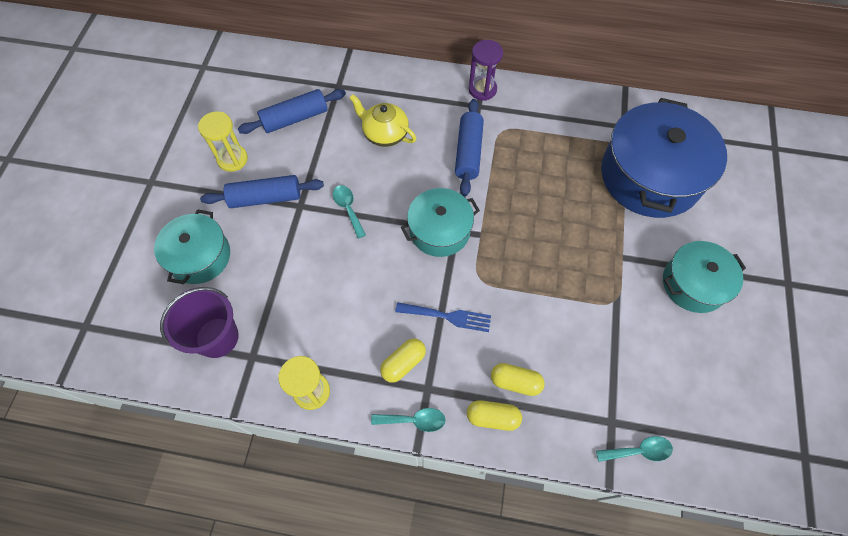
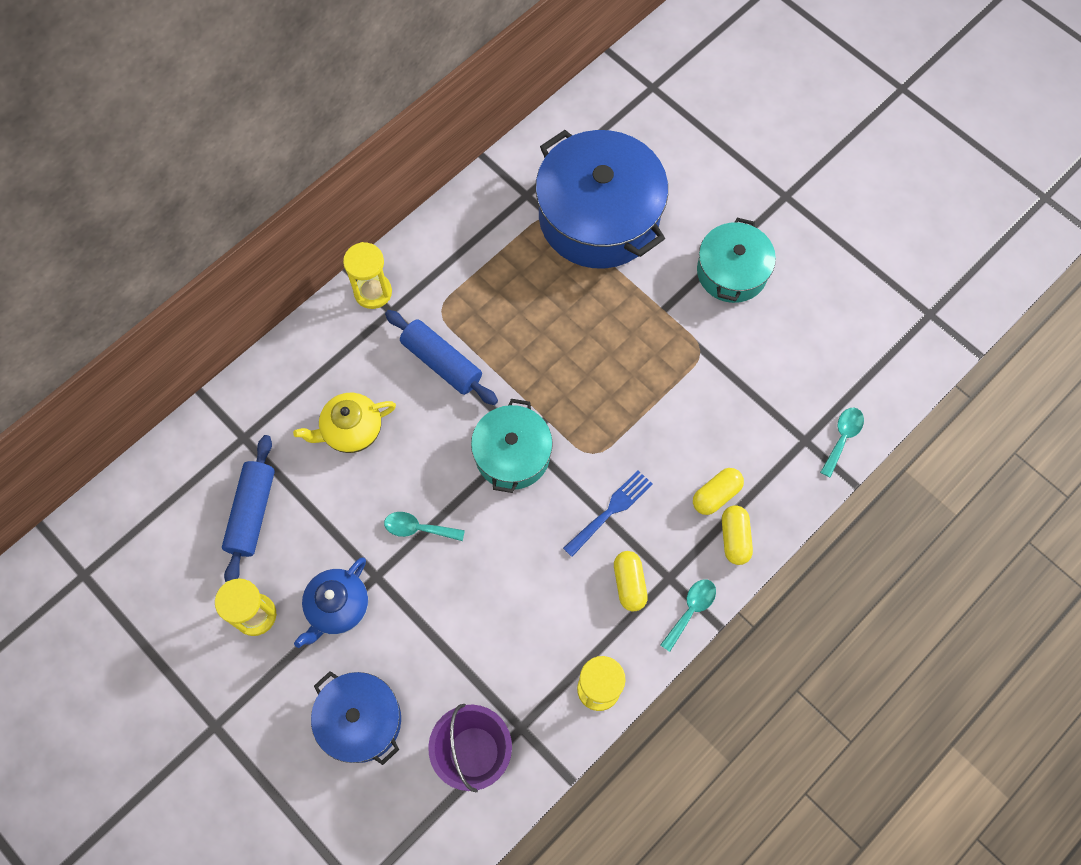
camera: 55 degrees left, 5 degrees up
(199, 256) = (360, 720): turquoise pot -> blue pot
(265, 198) = (337, 607): blue rolling pin -> blue teapot
(482, 89) = (373, 292): purple hourglass -> yellow hourglass
(492, 417) = (734, 538): yellow capsule -> yellow capsule turned 45 degrees counterclockwise

